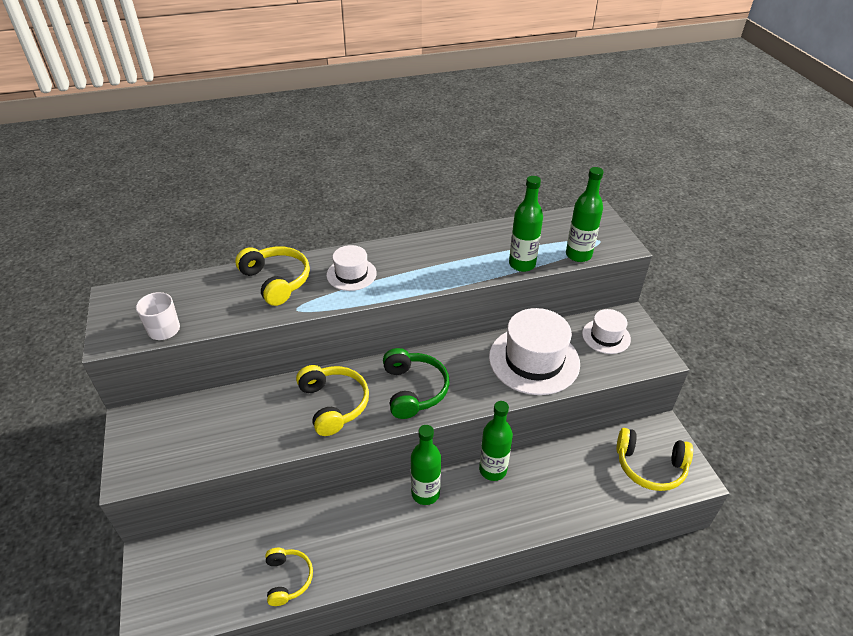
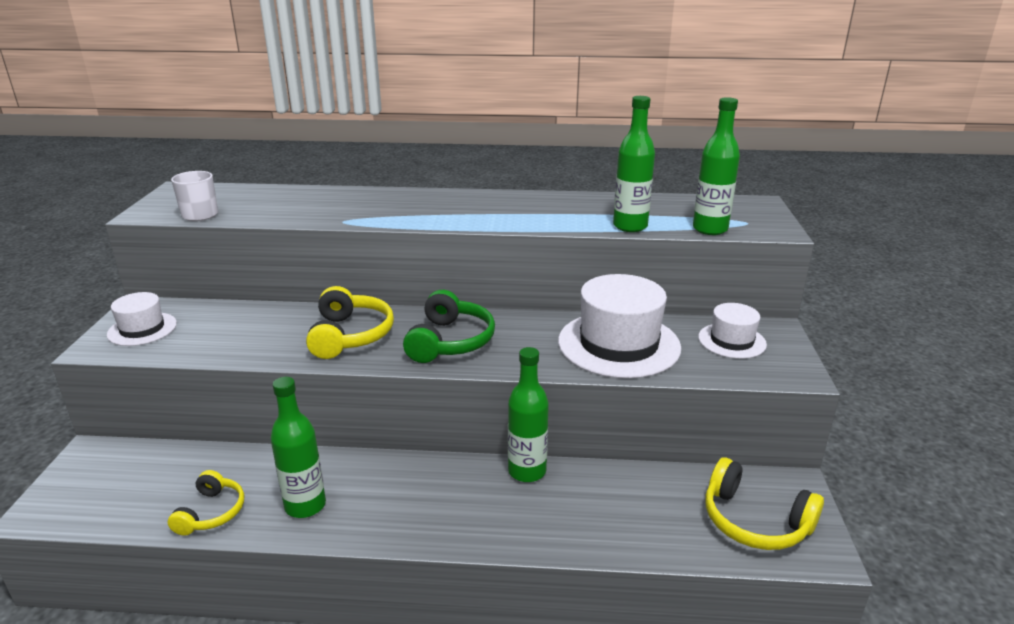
camera: 20 degrees right, 15 degrees down
(276, 281) = (341, 201): yellow headphones -> none
(351, 274) = (423, 207): white hat -> white hat (142, 329)
(425, 493) = (427, 473): green bottle -> green bottle (305, 505)

